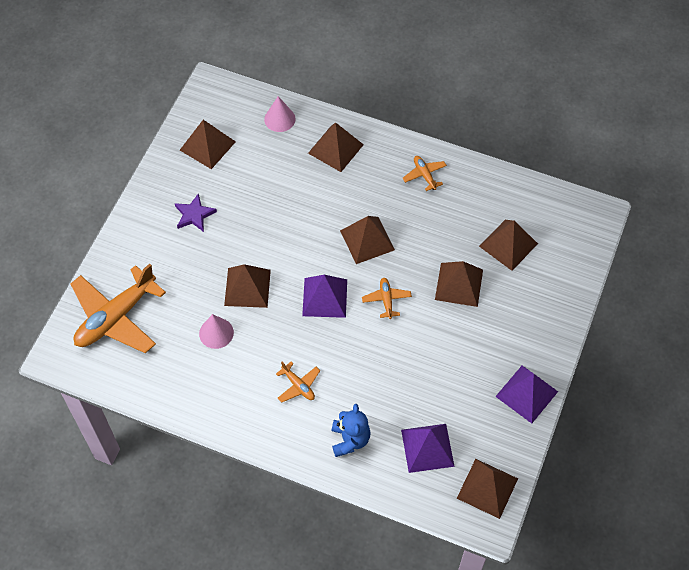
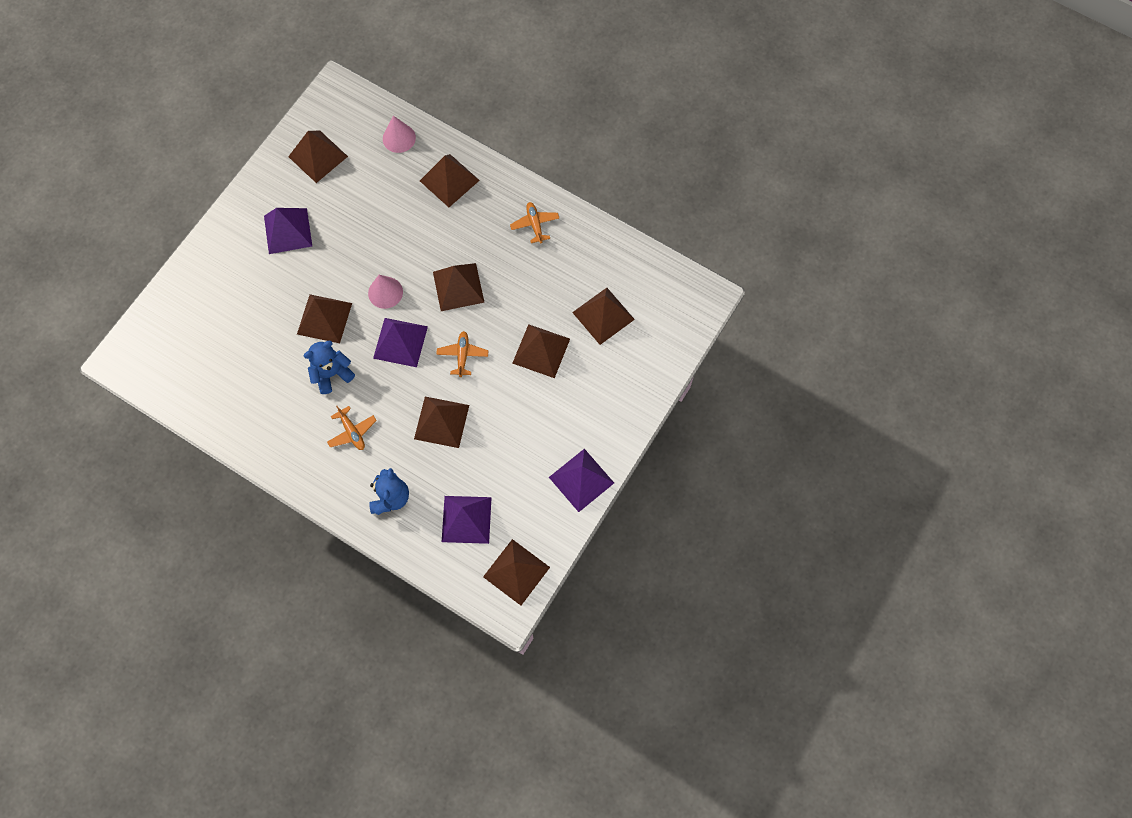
camera: 10 degrees right, 10 degrees up
(116, 317) = (186, 329): orange plane -> none
(194, 215) = (288, 230): purple star -> purple pyramid
(216, 333) = (282, 362): pink cone -> pink cone (385, 292)
(266, 336) = (332, 374): none -> blue teddy bear
(381, 363) = (441, 422): none -> brown pyramid

